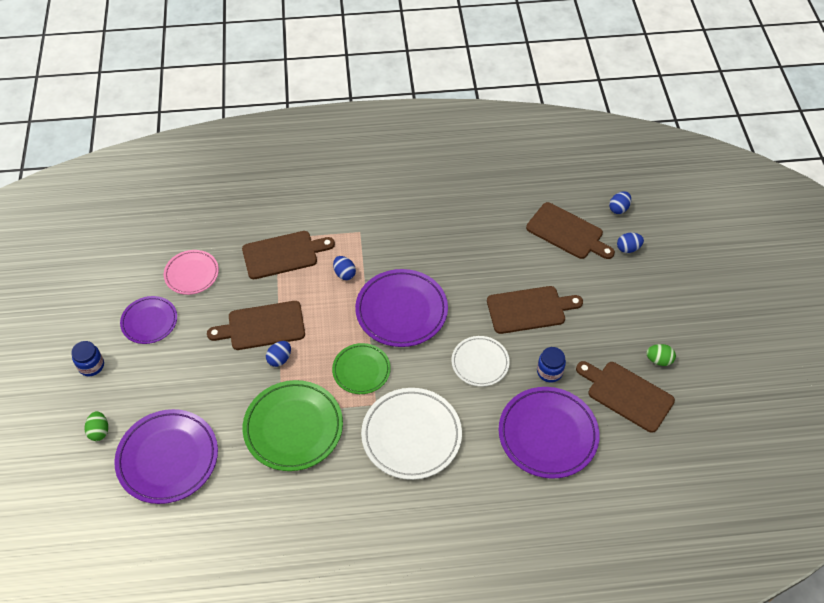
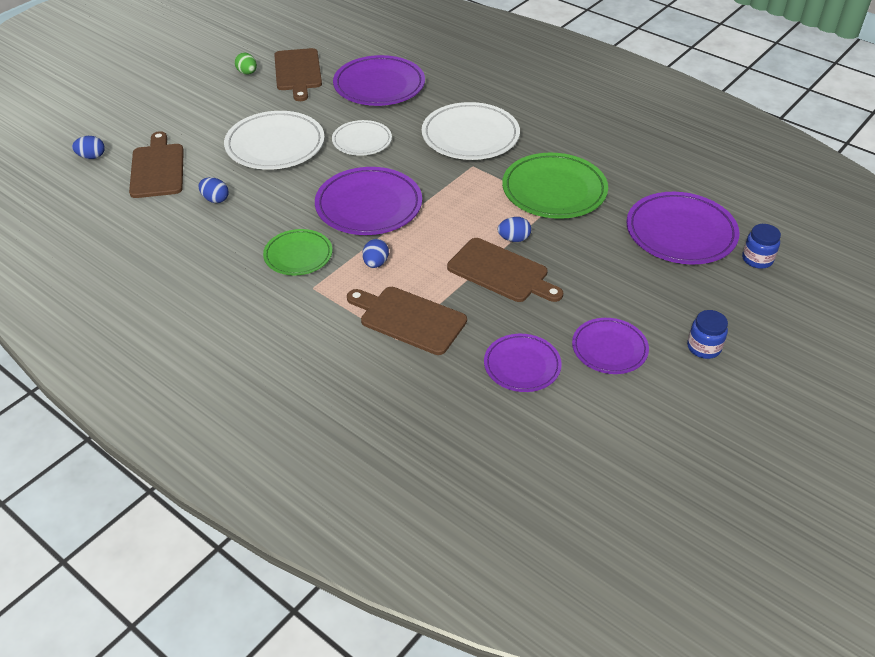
camera: 135 degrees left, 10 degrees down
(99, 431) = (732, 288): green egg -> none
(192, 274) = (522, 366): pink plate -> purple plate
(361, 370) = (456, 190): green plate -> green plate (298, 255)
(529, 309) = (275, 145): brown cutting board -> white plate
(549, 372) = (324, 109): blue jar -> blue jar (757, 259)
(628, 248) = (140, 131): blue egg -> blue egg (215, 199)

